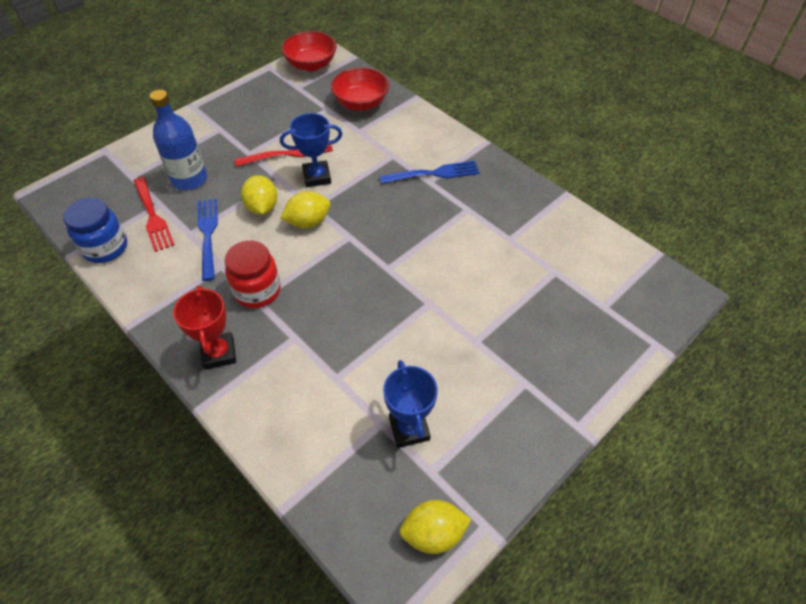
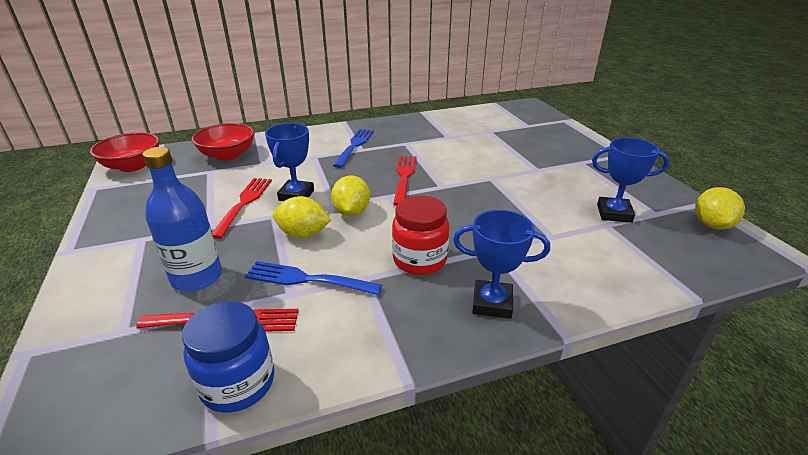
camera: 65 degrees left, 20 degrees down
(219, 353) = (492, 303): red trophy -> blue trophy
(390, 234) = (404, 177): none -> red fork

